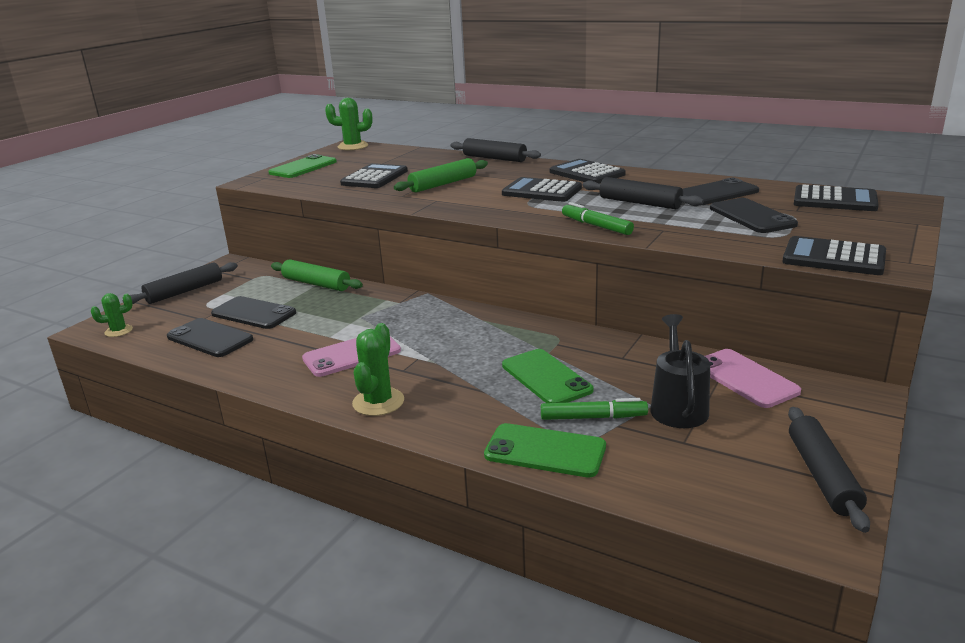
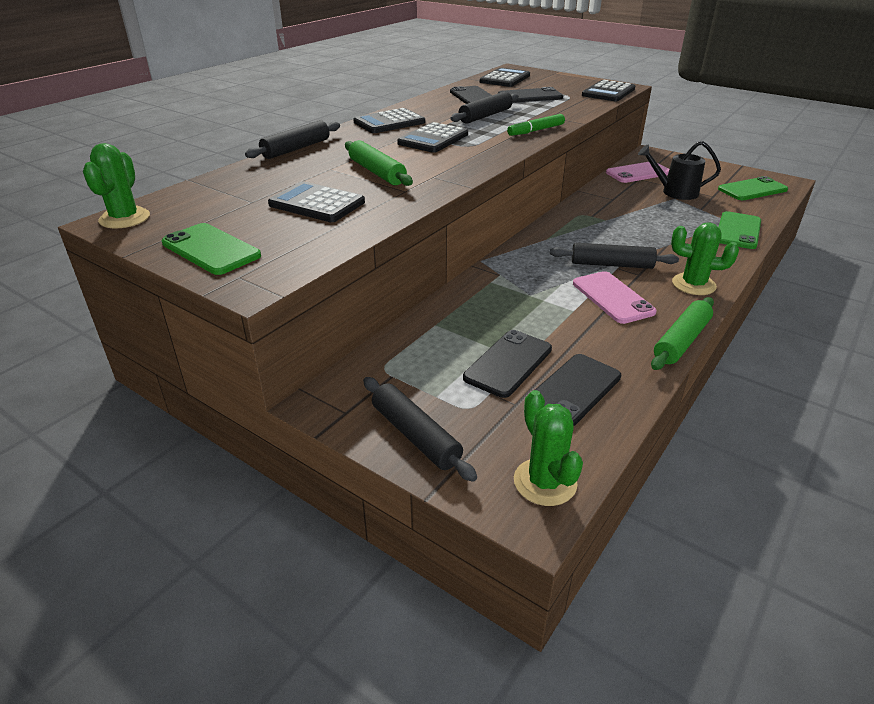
camera: 85 degrees left, 10 degrees up
(118, 331) = (545, 482): green cactus -> green cactus, size x1.60
(316, 284) = (432, 324): green rolling pin -> green rolling pin (681, 341)
(546, 378) = (644, 223): green phone -> green phone (752, 189)
(593, 417) = (694, 214): green marker -> none
(822, 476) = (733, 173): black rolling pin -> black rolling pin (611, 264)

